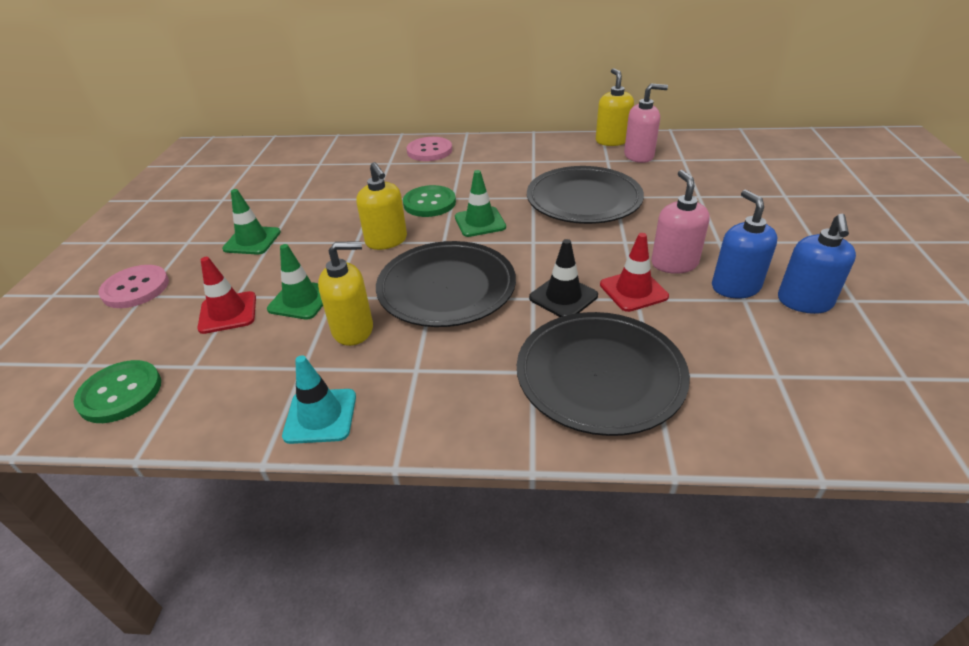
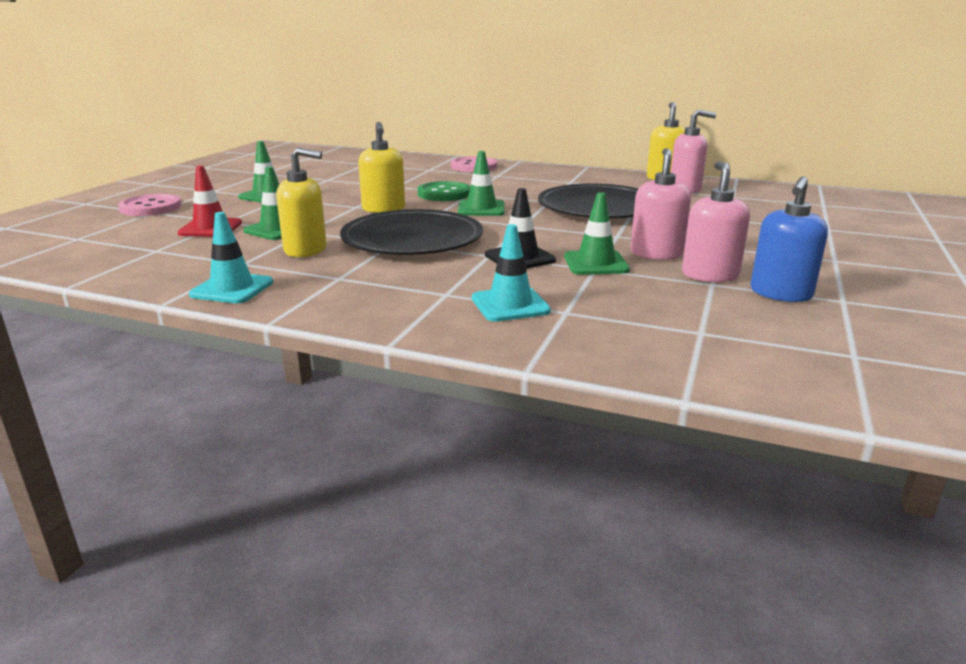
camera: 15 degrees right, 15 degrees down
(120, 393) = (88, 255): green button -> none
(600, 375) = (510, 305): black plate -> turquoise traffic cone
(633, 290) = (596, 263): red traffic cone -> green traffic cone
(735, 287) = (710, 275): blue soap dispenser -> pink soap dispenser

